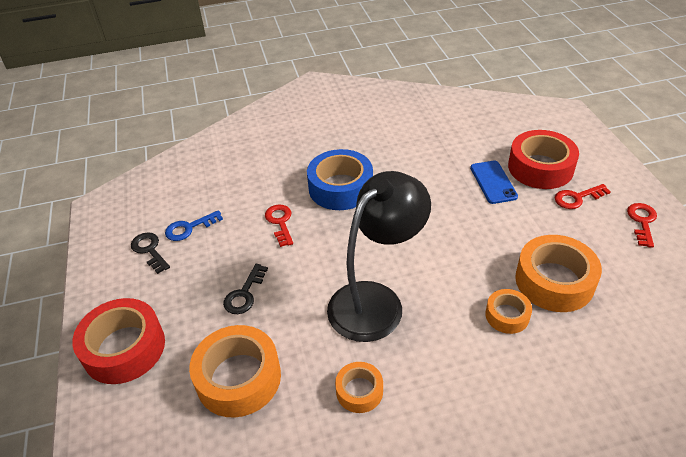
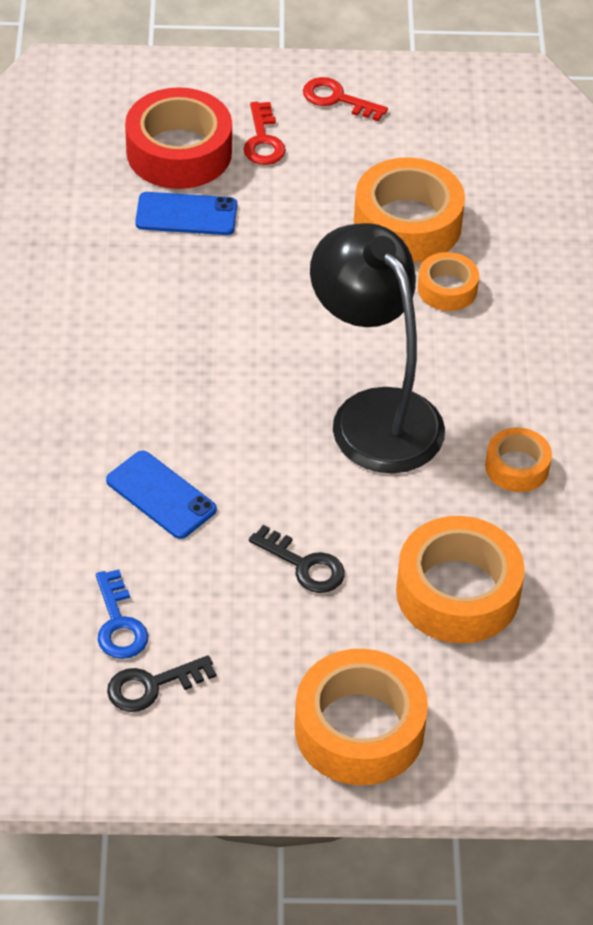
camera: 80 degrees left, 5 degrees up
(124, 348) = (359, 729): red tape -> orange tape
(280, 222) = (161, 495): red key -> blue phone
(340, 188) = (110, 399): blue tape -> none

